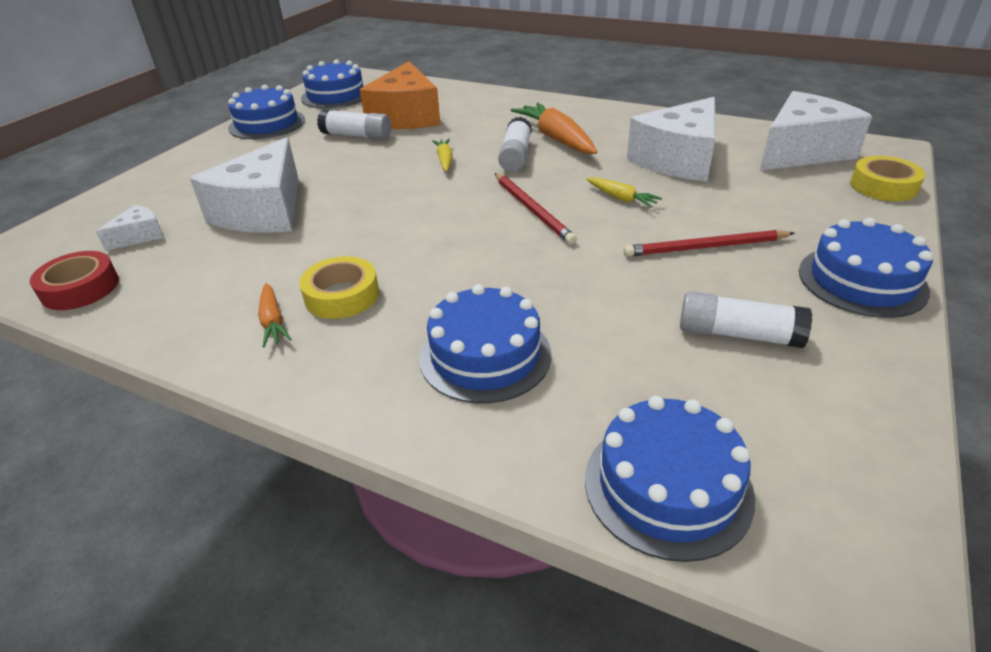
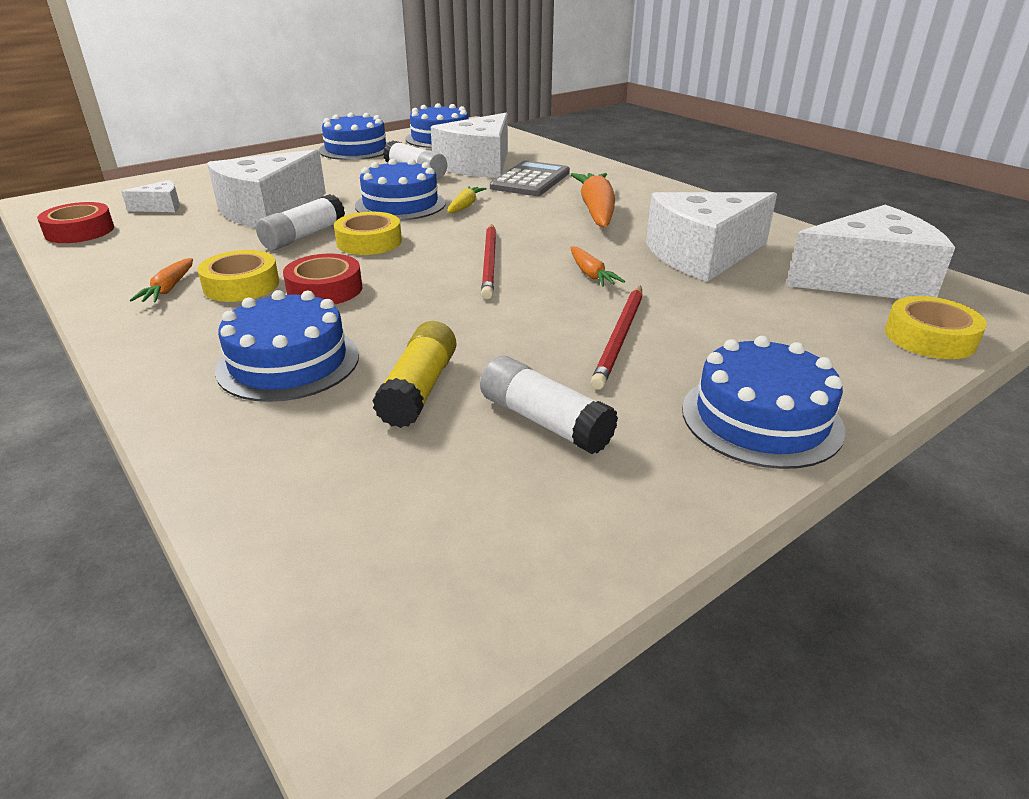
camera: 25 degrees right, 5 degrees down
(405, 218) = (369, 242): none -> yellow tape
(406, 116) = (479, 165): orange cheese -> white cheese
(425, 276) = (325, 289): none -> red tape
(469, 122) = (530, 180): none -> grey calculator
(516, 156) = (535, 216): white glue stick -> white glue stick (303, 236)
(619, 341) = (419, 389): none -> yellow glue stick
(621, 198) = (591, 274): yellow carrot -> orange carrot
(667, 486) = (295, 517): blue cake -> blue cake (400, 204)
(705, 247) = (619, 338): red pencil -> red pencil turned 90 degrees counterclockwise

